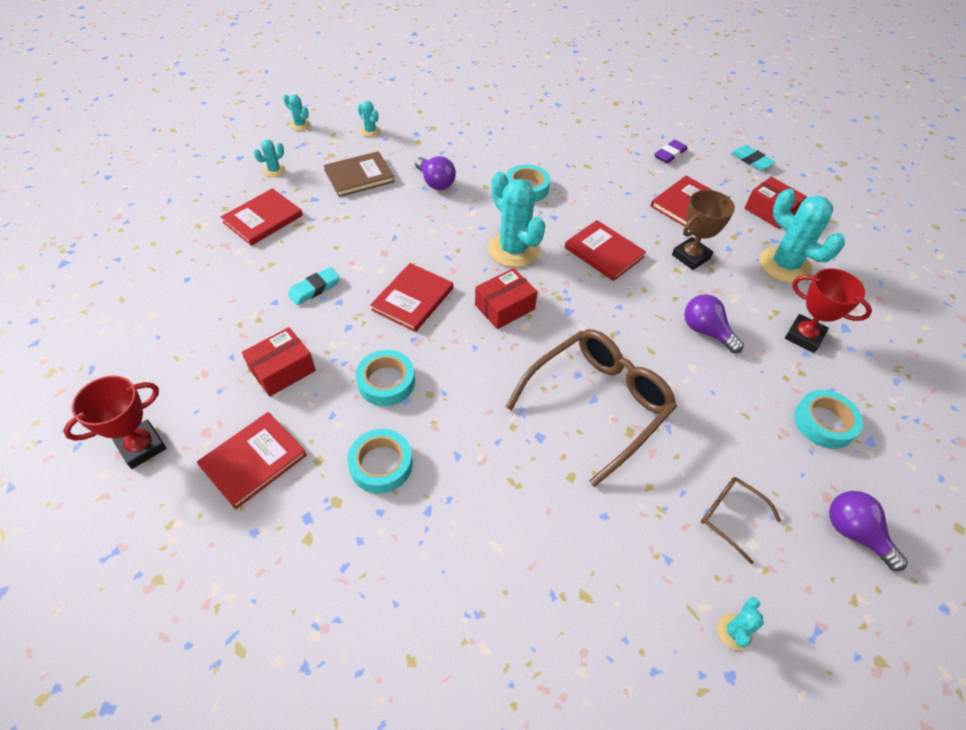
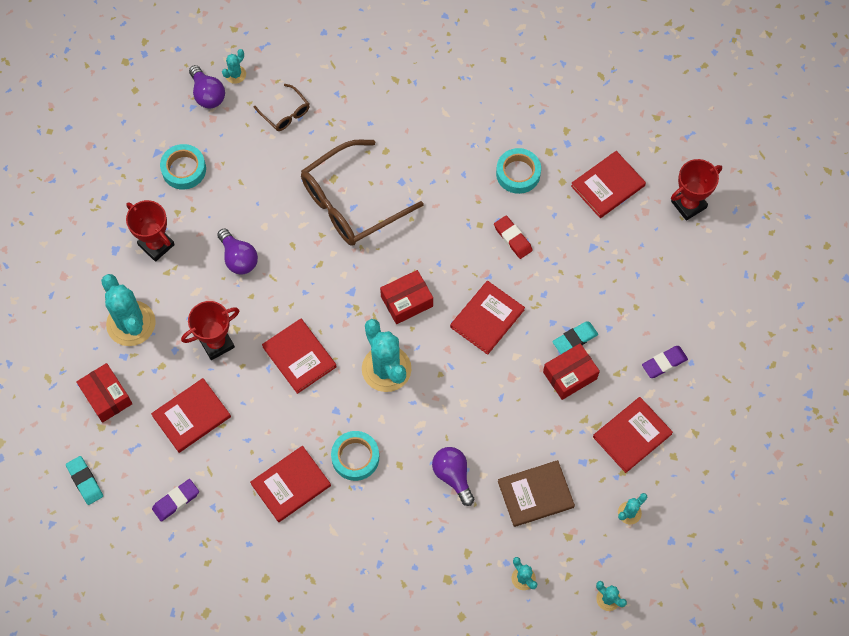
camera: 170 degrees left, 15 degrees up
(217, 276) = (664, 363): none -> purple eraser
(282, 370) = (595, 257): red box -> red box (570, 375)
(386, 382) = (513, 238): turquoise tape -> red eraser
(578, 169) = (291, 485): none -> red book
(691, 256) = (216, 343): brown trophy -> red trophy
(734, 632) = (312, 52): turquoise cactus -> turquoise cactus (235, 74)

